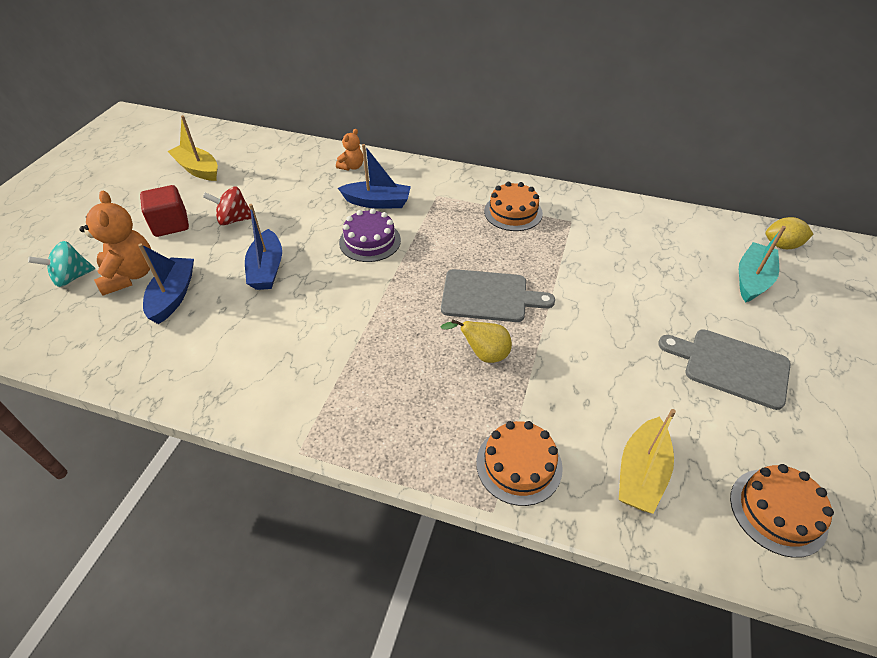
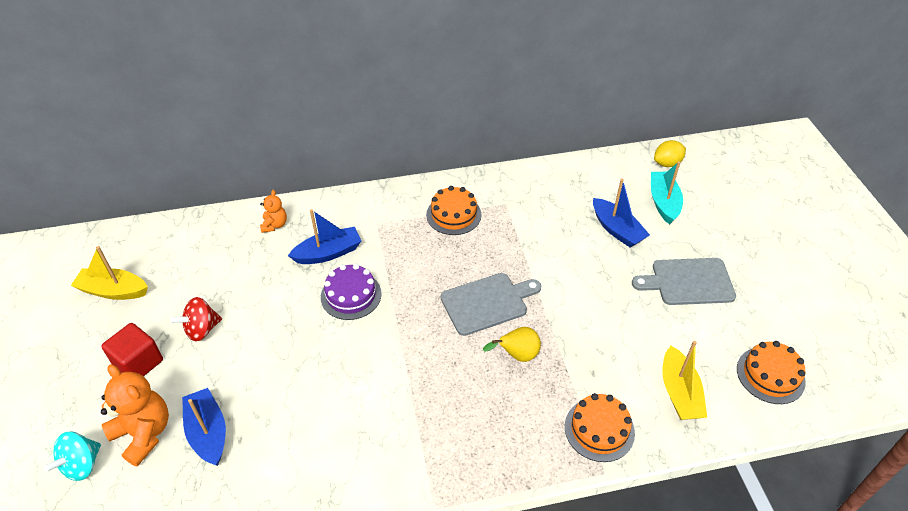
camera: 30 degrees left, 0 degrees up
(267, 269) = (277, 364): blue boat -> blue boat (617, 230)

